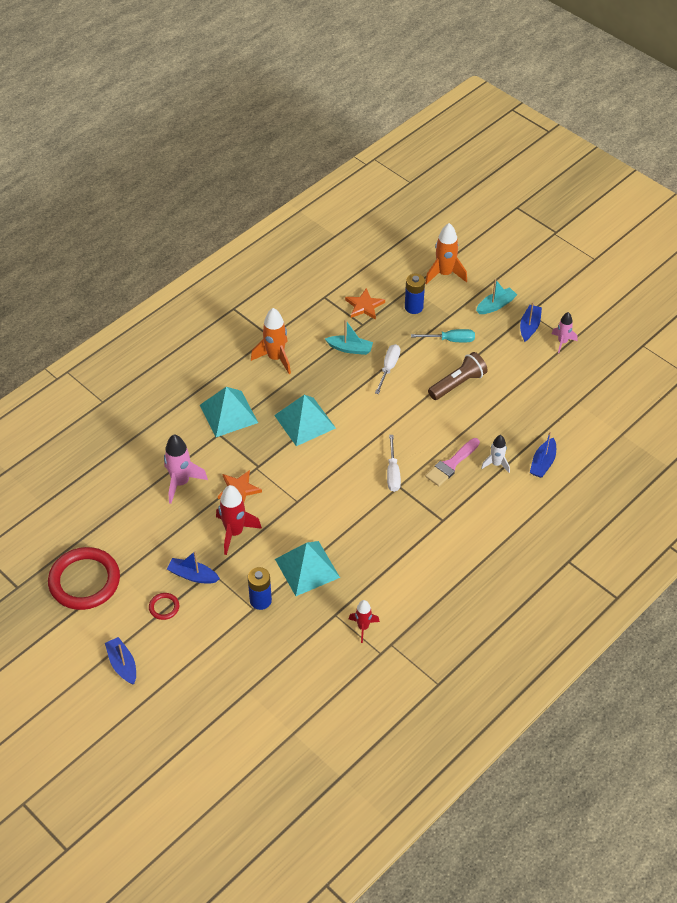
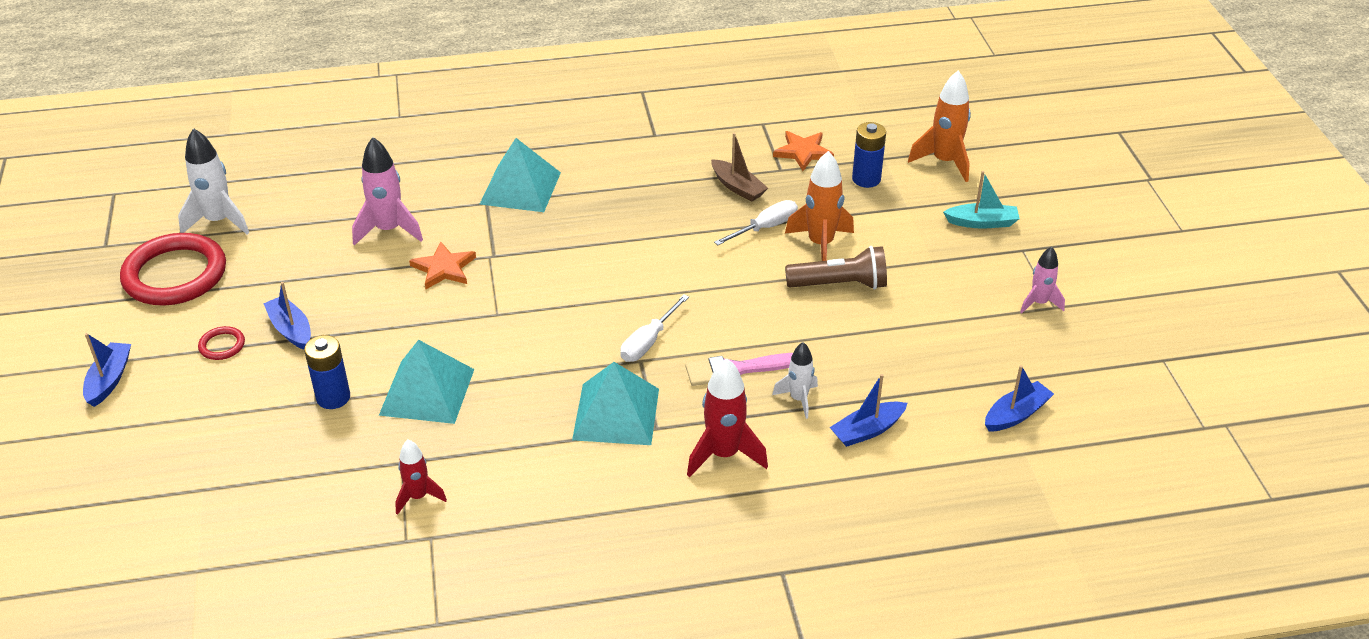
camera: 35 degrees right, 10 degrees down
(70, 533) = (218, 221): none -> white rocket
(234, 532) = (388, 310): red rocket -> red rocket (724, 455)
(275, 358) = (636, 158): orange rocket -> orange rocket (820, 244)
(305, 421) = (599, 236): turquoise pyramid -> turquoise pyramid (616, 414)
(350, 349) = (738, 187): turquoise boat -> brown boat
(450, 340) = (879, 233): turquoise screwdriver -> none
(529, 326) = (1007, 265): blue boat -> blue boat (1016, 414)

